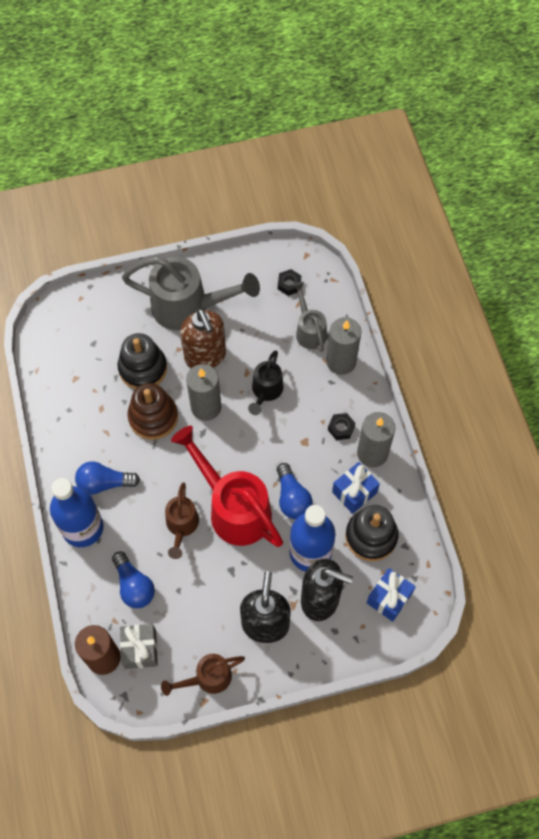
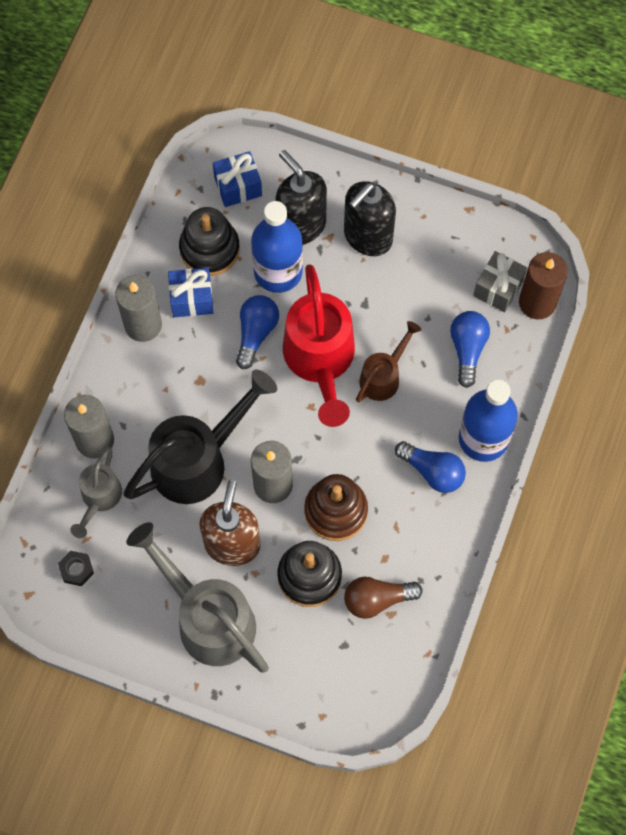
camera: 145 degrees left, 5 degrees up
(89, 381) = (377, 599): none -> brown light bulb
(208, 678) = (452, 225): brown watering can -> none
(266, 391) = (198, 460): black watering can -> black watering can, size x1.84
(341, 428) = (153, 370): black nut -> none

